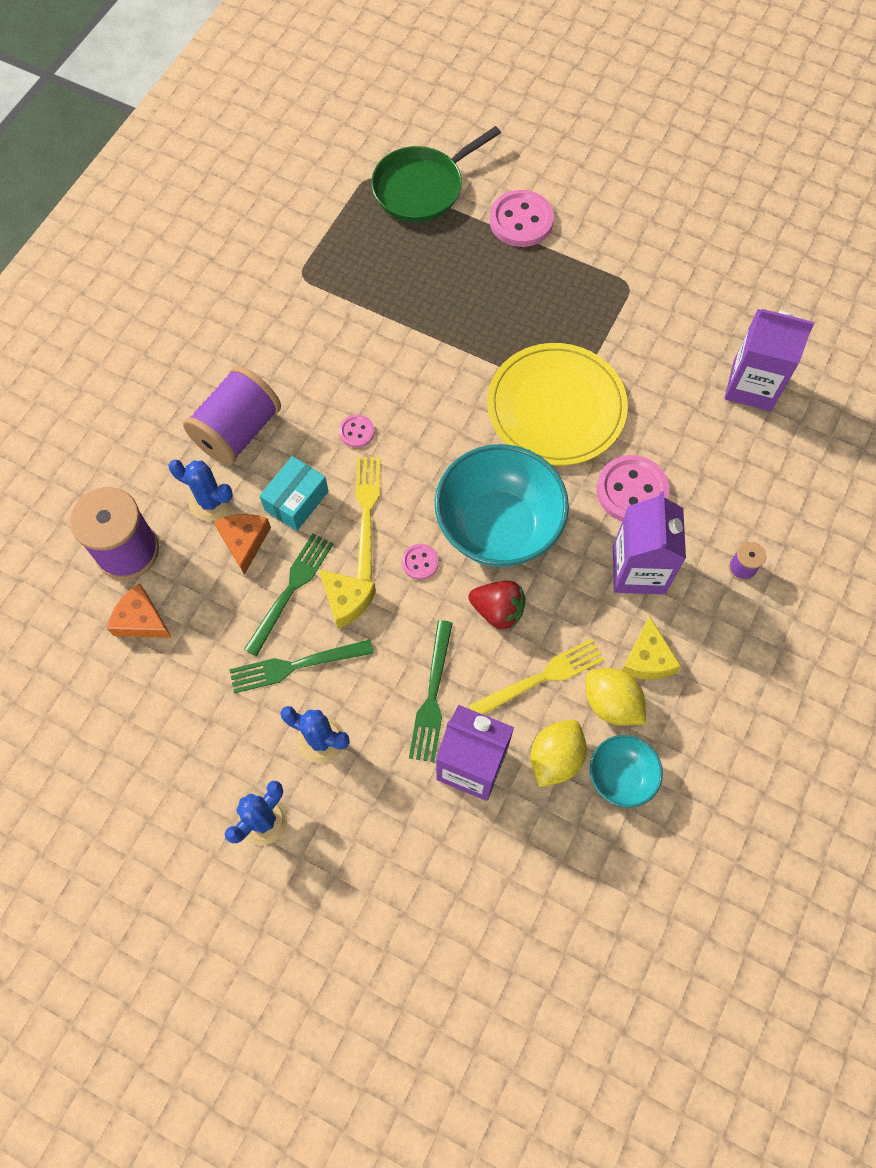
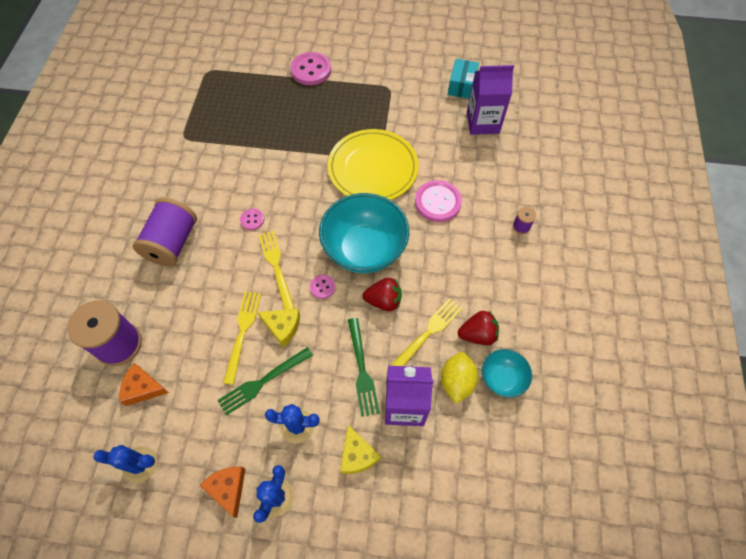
camera: 20 degrees left, 5 degrees down
(210, 502) = (168, 293): blue cactus -> blue cactus (140, 464)
(244, 541) = (200, 312): orange cheese -> orange cheese (228, 489)
(291, 589) = (242, 332): green fork -> yellow fork
(296, 501) = (227, 274): turquoise box -> turquoise box (461, 86)
(421, 188) = (243, 68): green pan -> none
(611, 703) = (477, 334): yellow lemon -> red strawberry
(638, 570) = (460, 247): purple carton -> none
(647, 658) = (488, 299): yellow cheese -> yellow cheese (357, 455)

